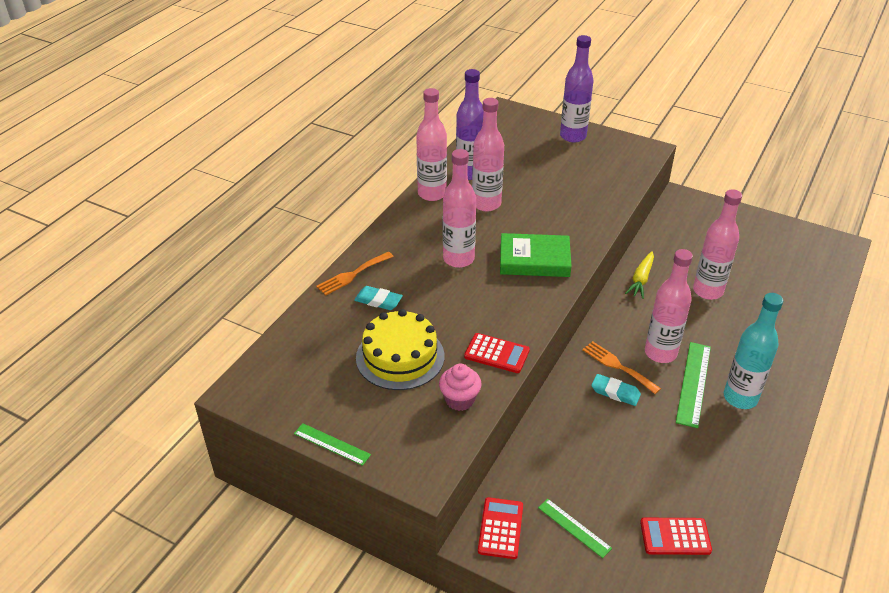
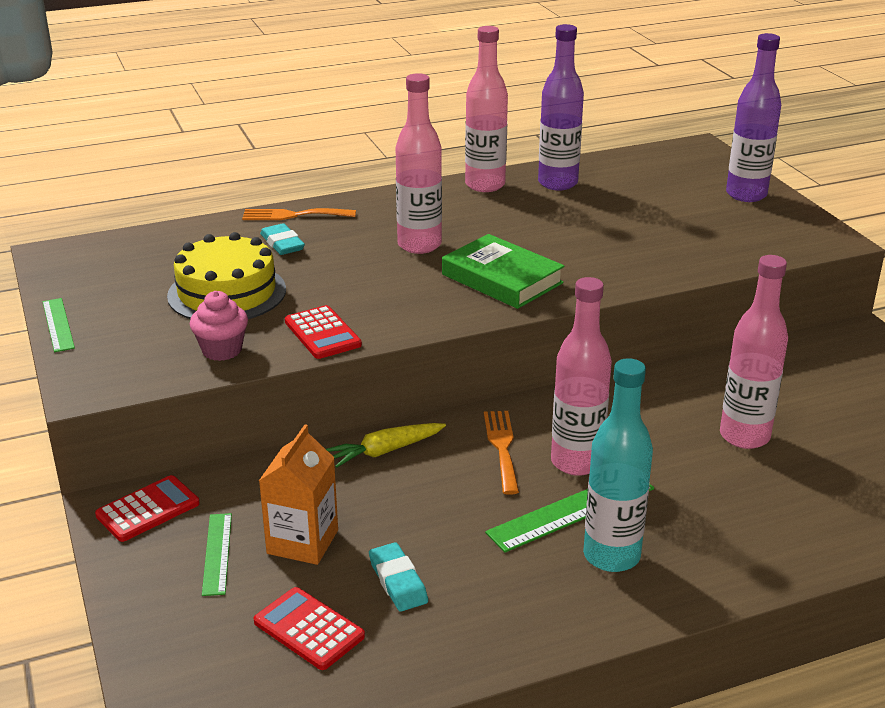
camera: 40 degrees right, 10 degrees down
(486, 204) = (531, 214): pink bottle -> none
(604, 489) = (302, 542): none -> orange carton
(615, 392) = (459, 468): turquoise eraser -> turquoise eraser (398, 581)
(641, 279) = (668, 385): yellow carrot -> yellow carrot (385, 451)

